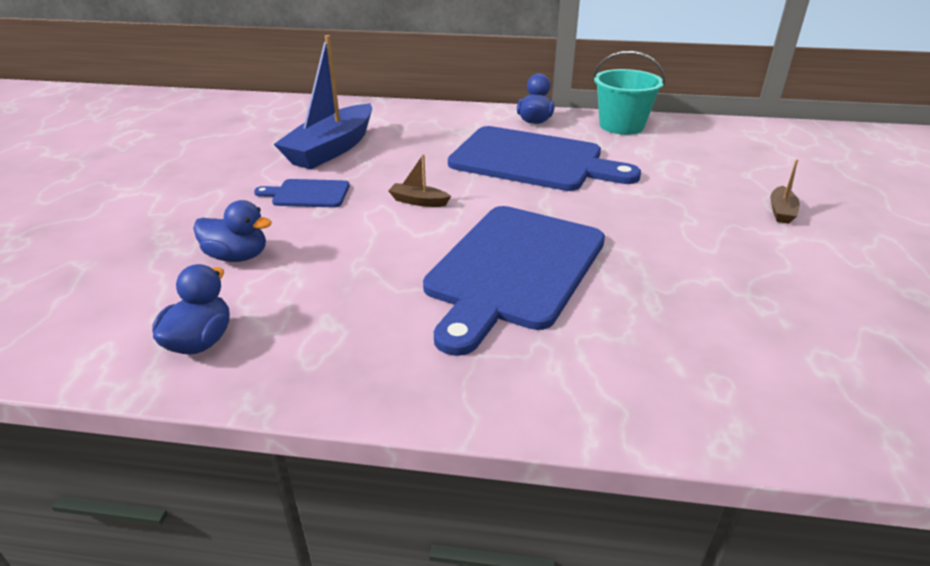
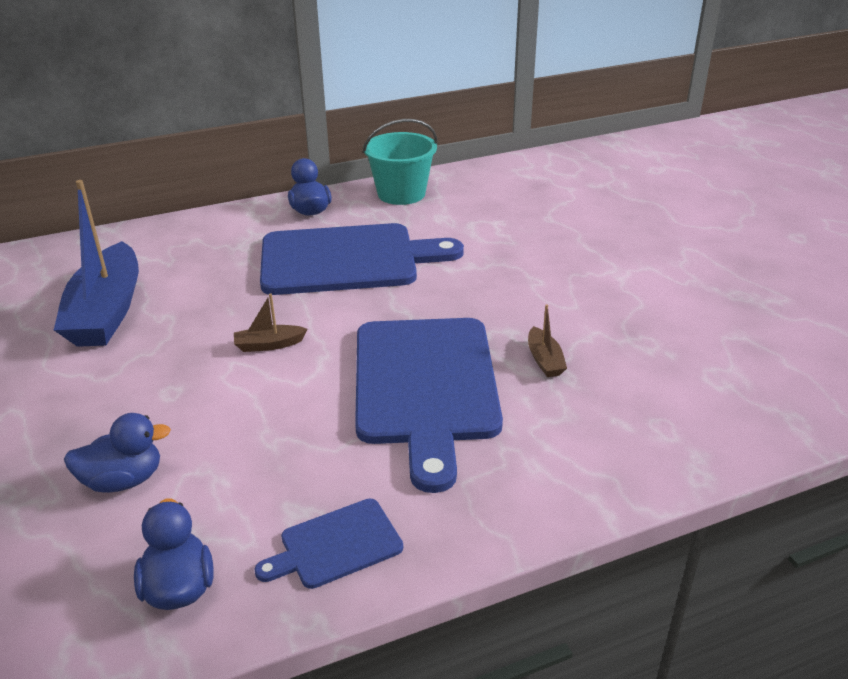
camera: 30 degrees left, 0 degrees up
(307, 194) = (133, 377): blue cutting board -> blue cutting board (336, 545)
(781, 211) = (600, 249): brown boat -> brown boat (544, 360)

